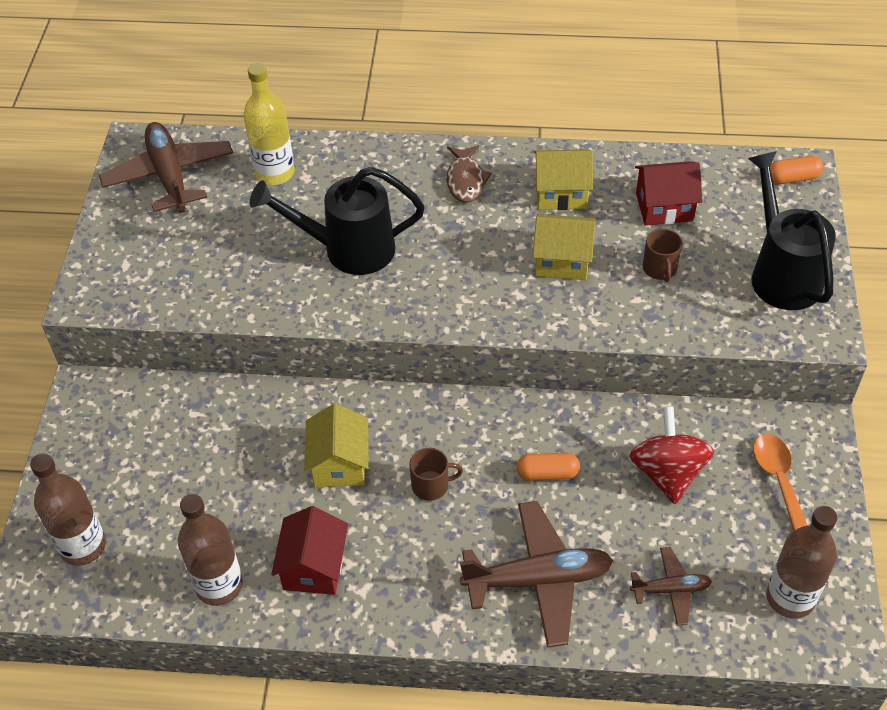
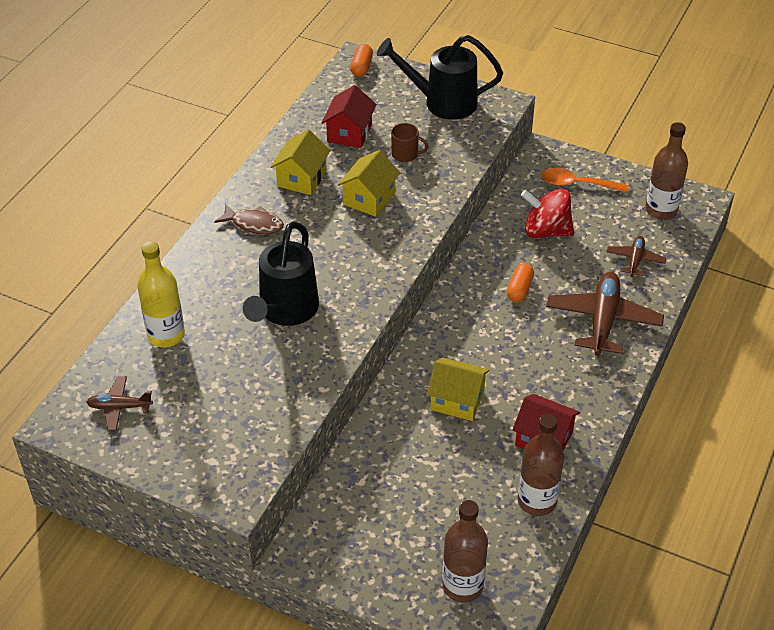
camera: 70 degrees left, 5 degrees down
(169, 176) = (119, 407): brown plane -> brown plane, size x0.53
(431, 485) = (501, 353): brown mug -> none

